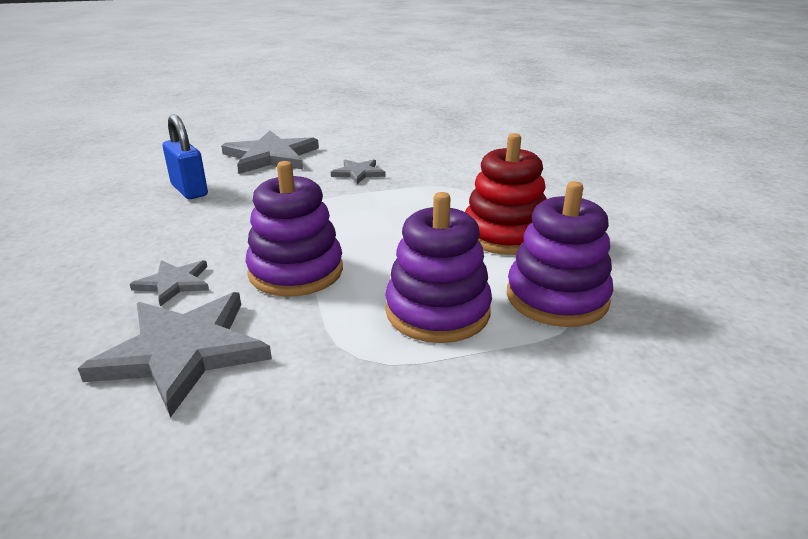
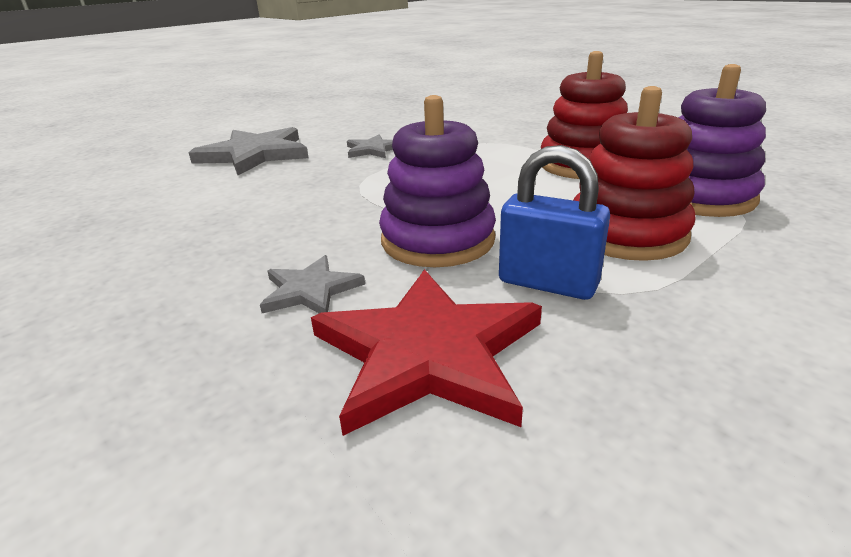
camera: 25 degrees left, 0 degrees up
(183, 352) = (428, 353): grey star -> red star
(189, 190) = (196, 201): blue padlock -> blue padlock (548, 283)
(437, 311) = (627, 234): purple stacking toy -> red stacking toy

